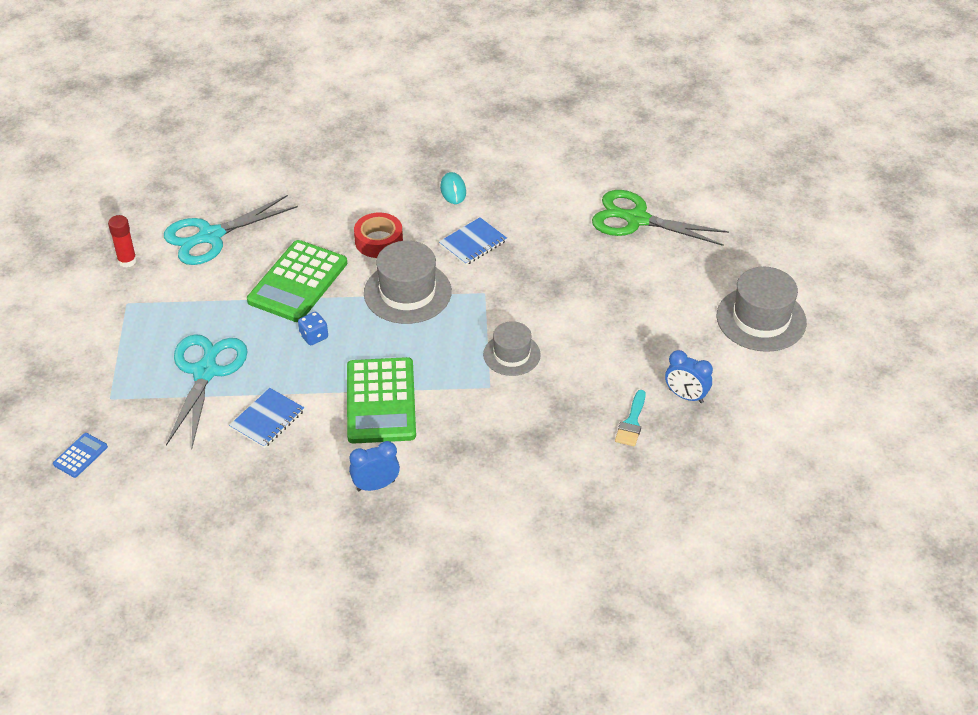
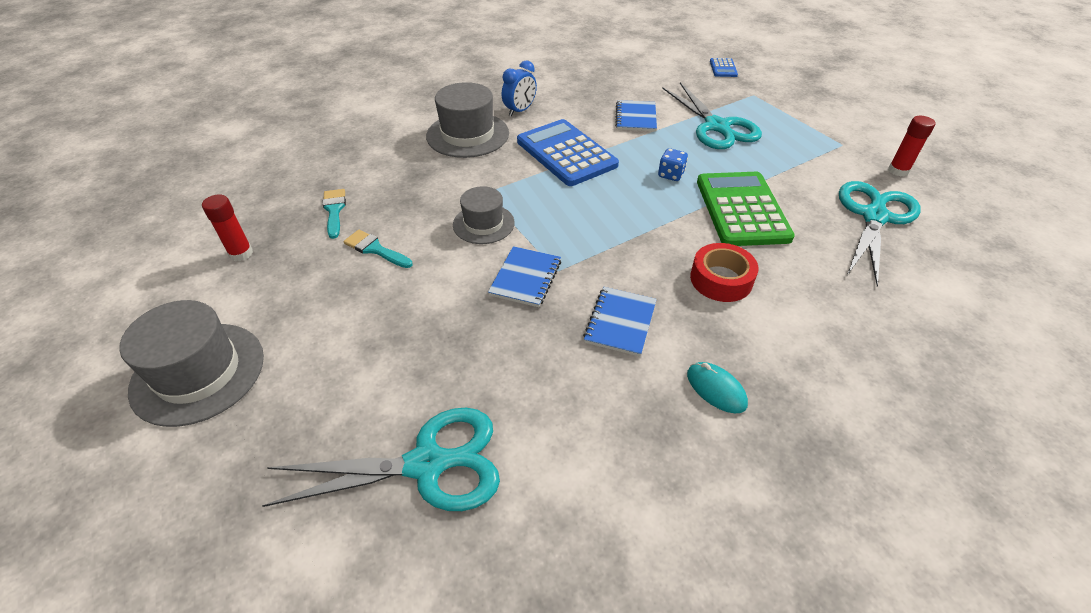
camera: 150 degrees right, 0 degrees up
(380, 401) = (566, 153): green calculator -> blue calculator
(407, 292) = (634, 240): grey hat -> grey hat (467, 135)
(511, 296) = (525, 278): none -> blue notebook
(611, 366) = (375, 249): none -> turquoise brush
(636, 219) = (428, 464): green scissors -> turquoise scissors
(686, 396) = (284, 250): blue clock -> none
(722, 407) = (241, 253): none -> red glue stick

